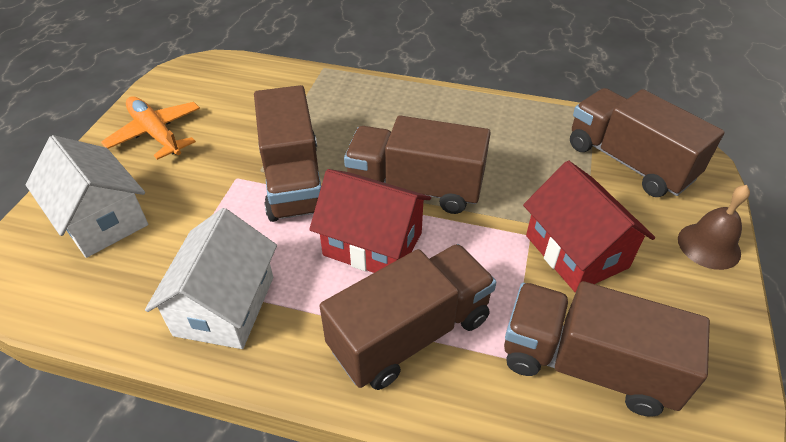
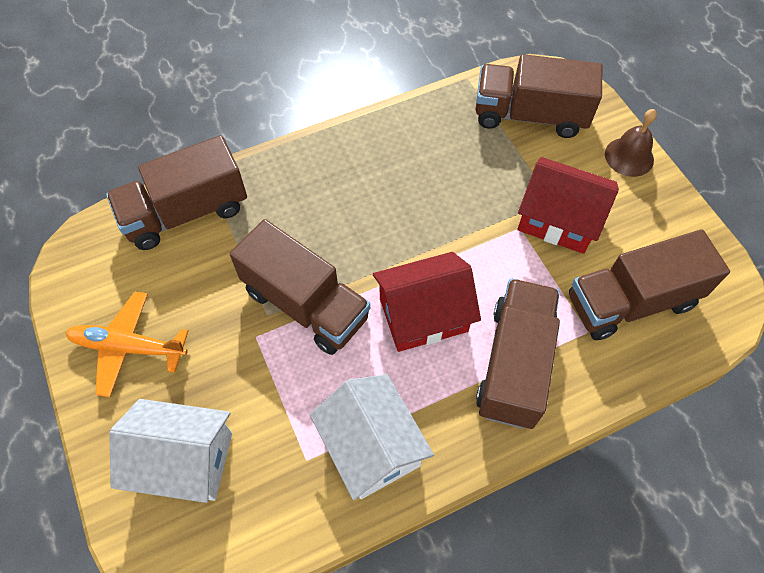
camera: 40 degrees left, 15 degrees up
(415, 187) = (405, 243): brown truck -> brown truck (186, 212)

